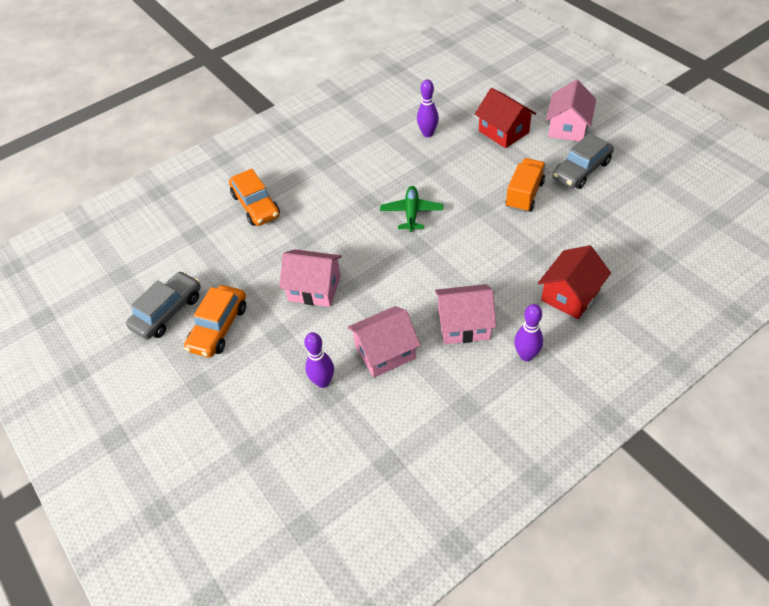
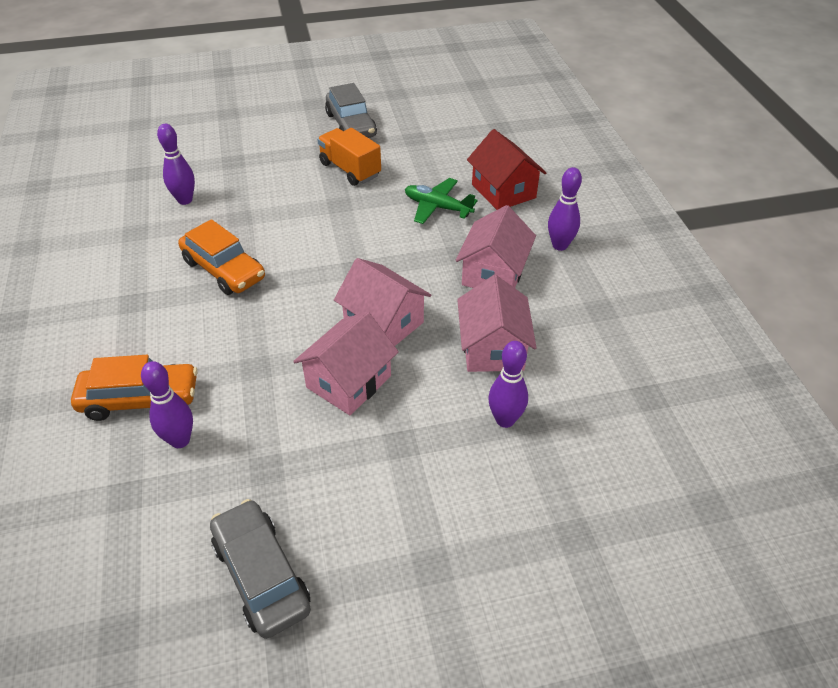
camera: 70 degrees left, 5 degrees down
(218, 327) = (341, 512): orange car -> orange car (224, 270)
(236, 236) = (180, 440): none -> purple bowling pin
(411, 213) = (299, 256): green plane -> green plane (437, 207)
(503, 131) = (245, 149): red house -> none
(568, 127) = (285, 110): pink house -> pink house (383, 323)

